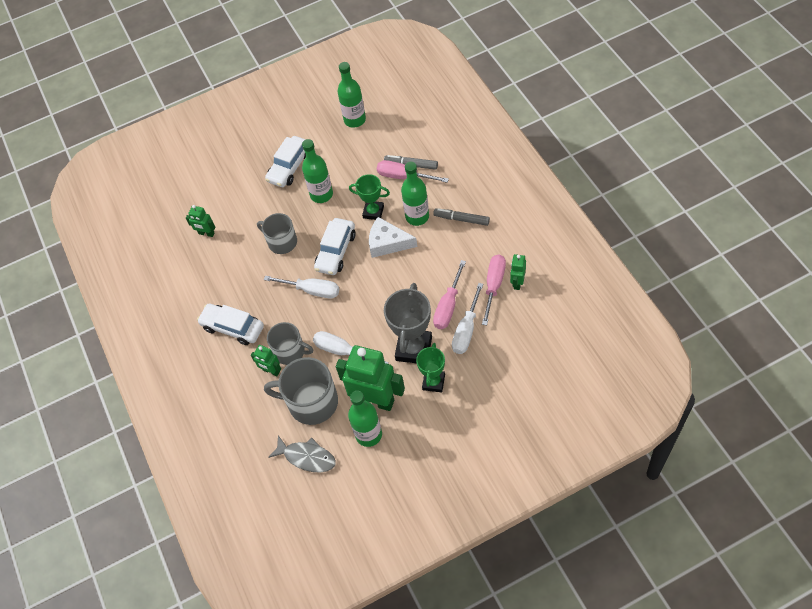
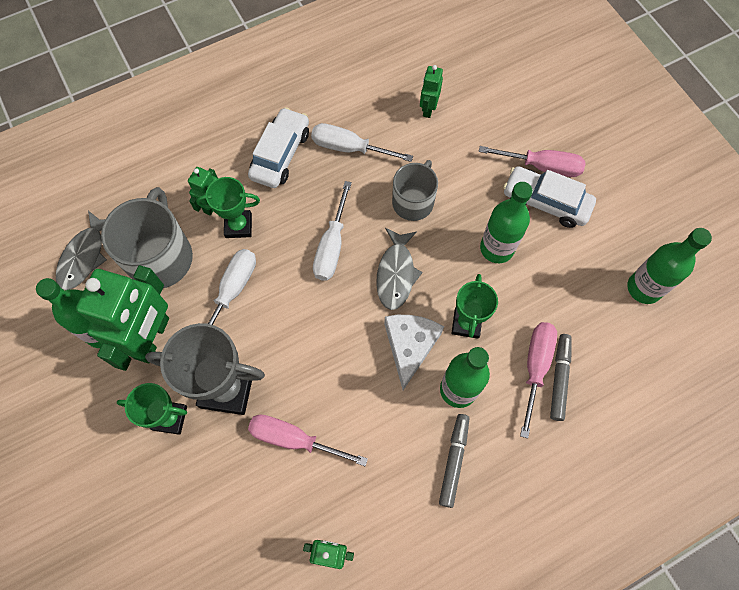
camera: 80 degrees right, 10 degrees up
(290, 351) = (238, 226): grey mug -> green trophy
(336, 251) = (396, 274): white car -> grey fish
(466, 329) = (251, 467): white screwdriver -> white screwdriver (350, 148)
(494, 286) = (326, 512): pink screwdriver -> pink screwdriver (541, 166)

